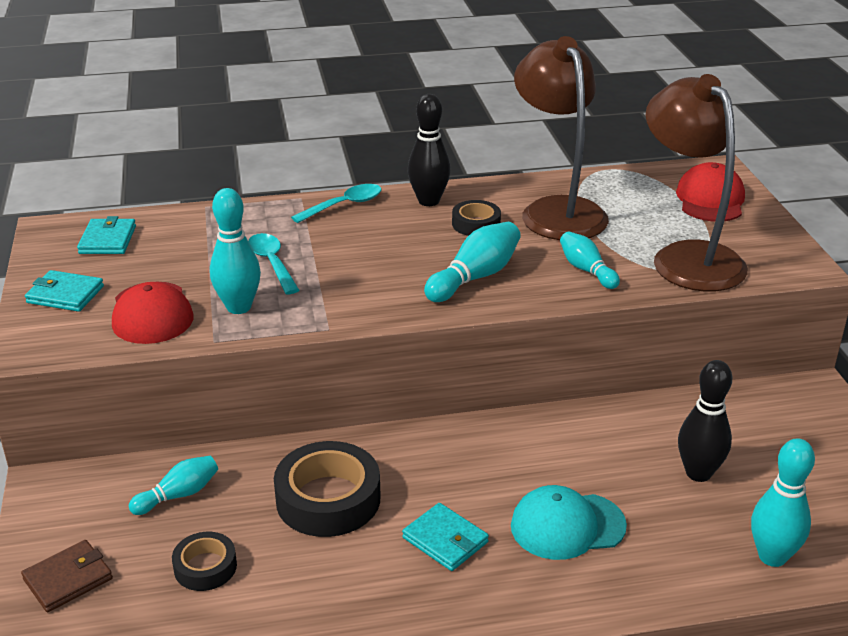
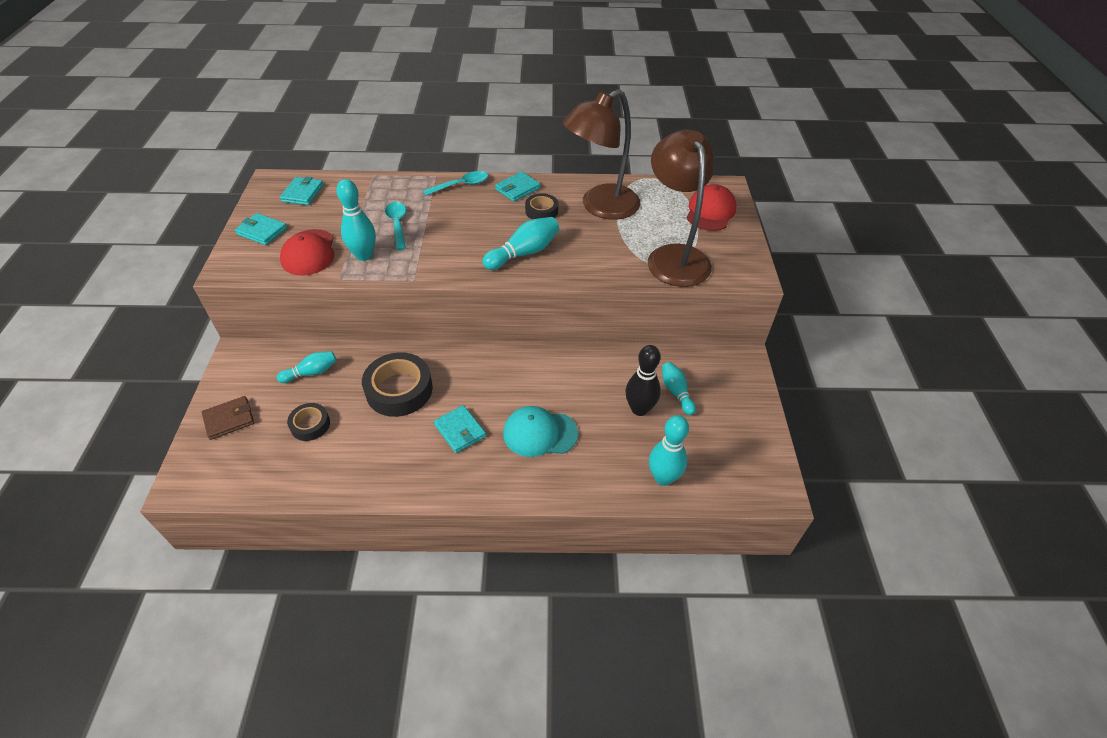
camera: 10 degrees right, 15 degrees up
(428, 201) = (517, 189): black bowling pin -> turquoise wallet
(557, 210) = (600, 207): brown lamp -> brown lamp turned 120 degrees counterclockwise
(586, 270) = (600, 257): turquoise bowling pin -> turquoise bowling pin (676, 392)

